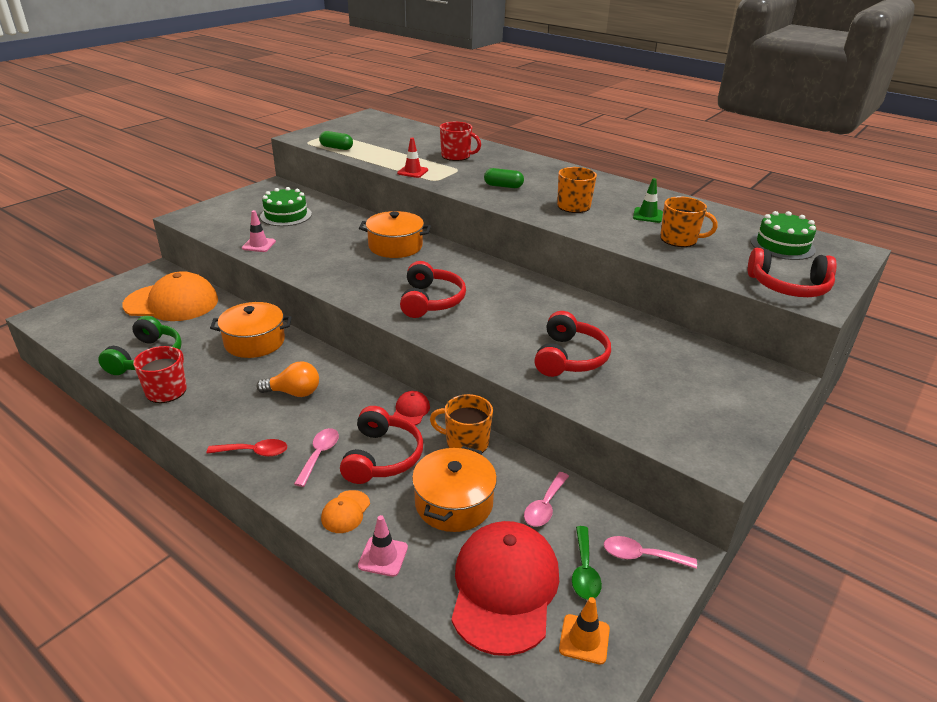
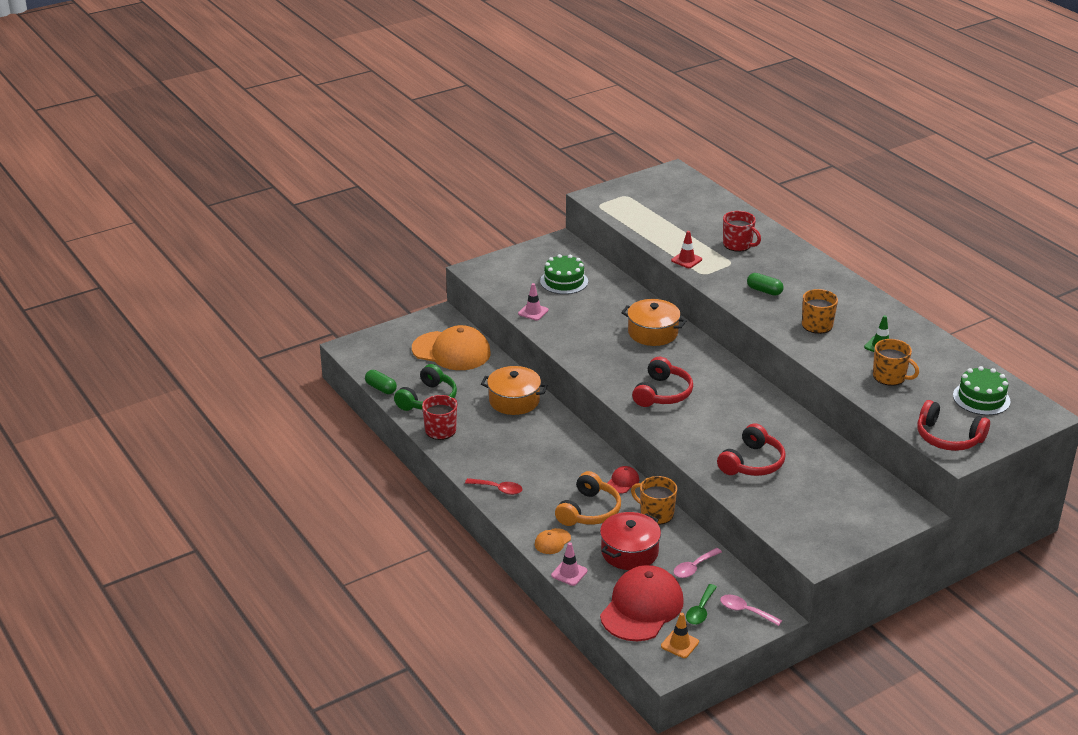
camera: 20 degrees right, 0 degrees up
(294, 393) = (536, 450): orange light bulb -> none
(319, 455) = (544, 500): pink spoon -> none
(336, 148) = (625, 217): green capsule -> green capsule (381, 388)
(382, 457) = (589, 511): red headphones -> orange headphones
(454, 503) = (629, 552): orange pot -> red pot

